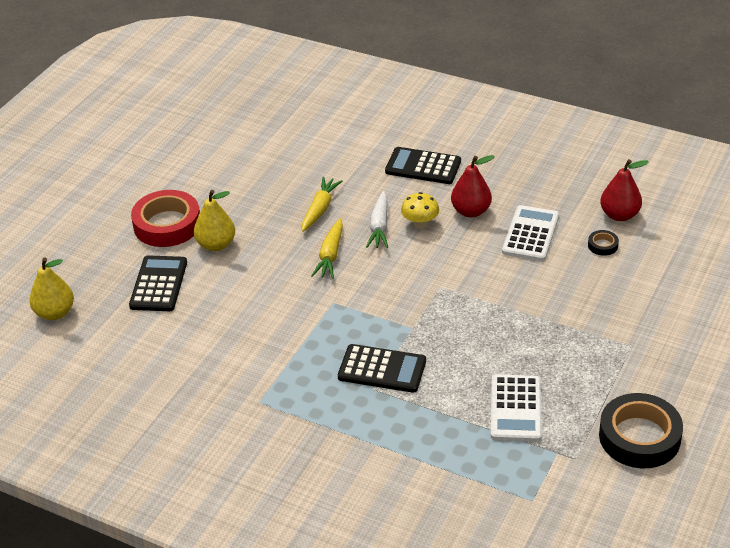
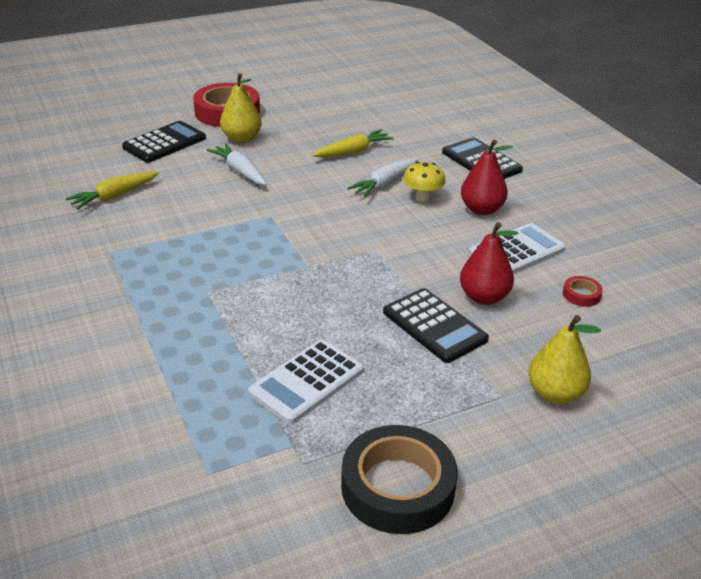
camera: 35 degrees right, 5 degrees down
(55, 313) = (73, 127): yellow pear -> yellow pear (555, 394)
(257, 276) = (239, 171): none -> white carrot
(330, 255) = (316, 184): yellow carrot -> yellow carrot (114, 196)
(382, 369) = (236, 282): black calculator -> black calculator (434, 326)
(602, 245) = (581, 294): black tape -> red tape
(619, 215) = (632, 279): red pear -> red pear (484, 297)

